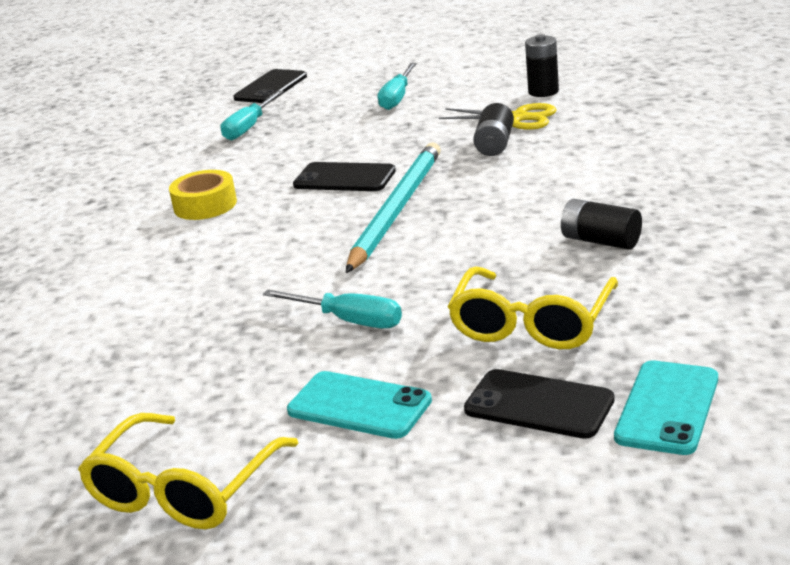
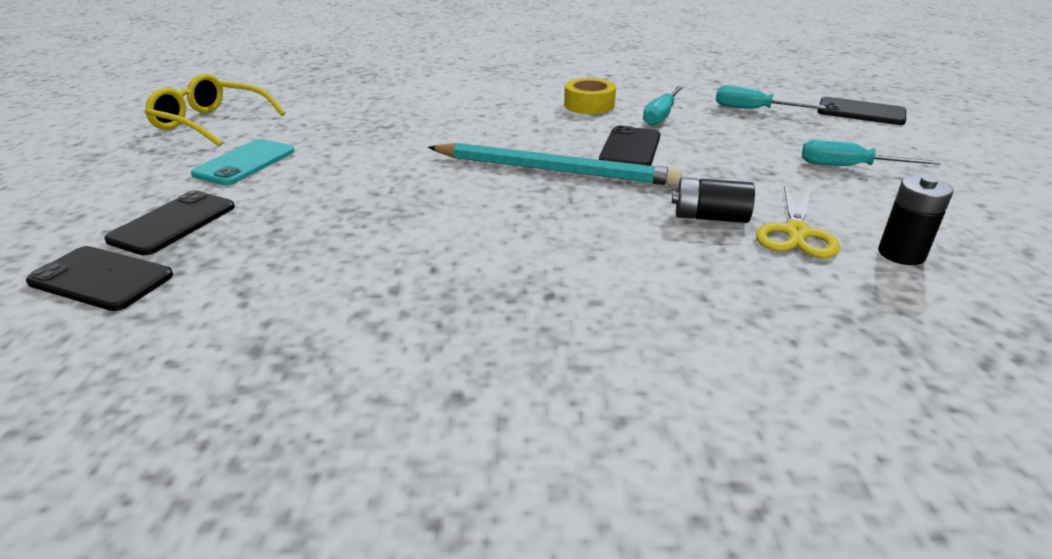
camera: 85 degrees right, 5 degrees up
(349, 320) = (365, 157): turquoise screwdriver -> turquoise screwdriver (661, 116)
(532, 324) = (296, 225): yellow glasses -> none
(600, 241) = (433, 268): black battery -> none
(667, 408) = (101, 279): turquoise phone -> black phone

